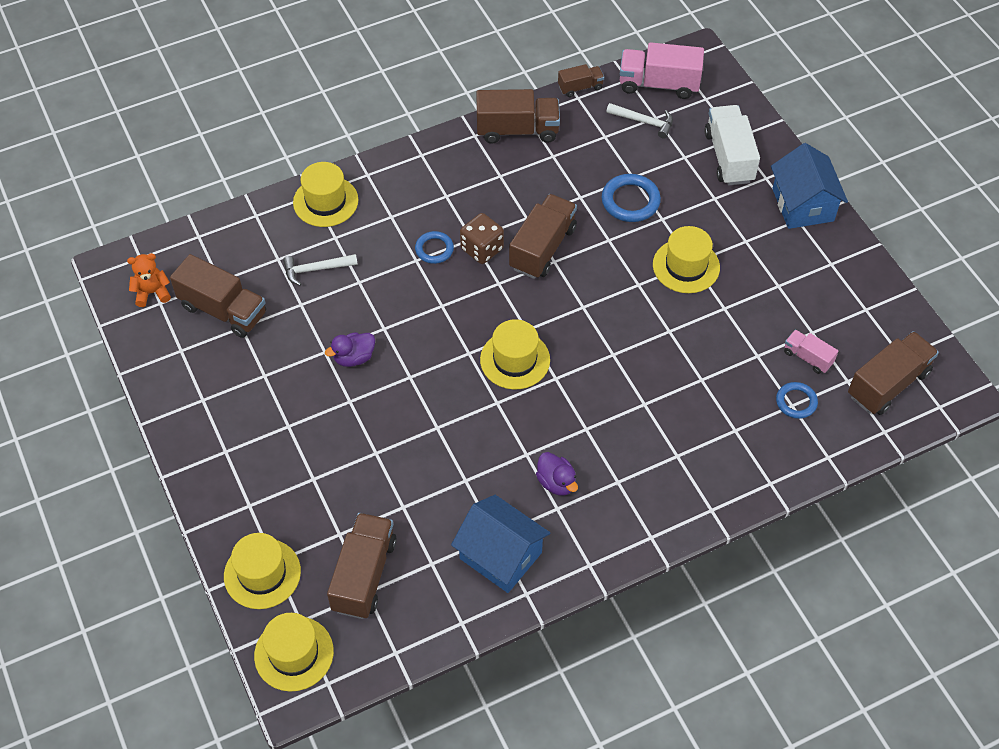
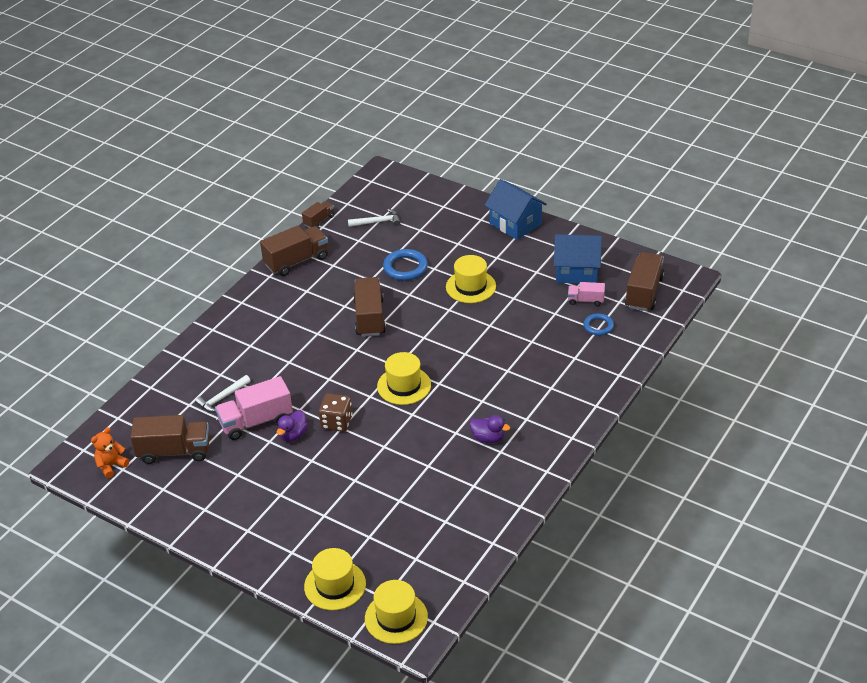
camera: 30 degrees left, 15 degrees down
(325, 201) = (195, 357): yellow hat -> none
(364, 575) = (406, 550): brown truck -> none
(434, 249) = (296, 350): blue ring -> none
(482, 249) = (329, 336): brown dice -> brown dice (336, 422)
(500, 555) = (486, 494): blue house -> blue house (577, 271)
(659, 84) = (370, 198): pink truck -> pink truck (256, 421)
(729, 157) = (448, 218): white truck -> none

